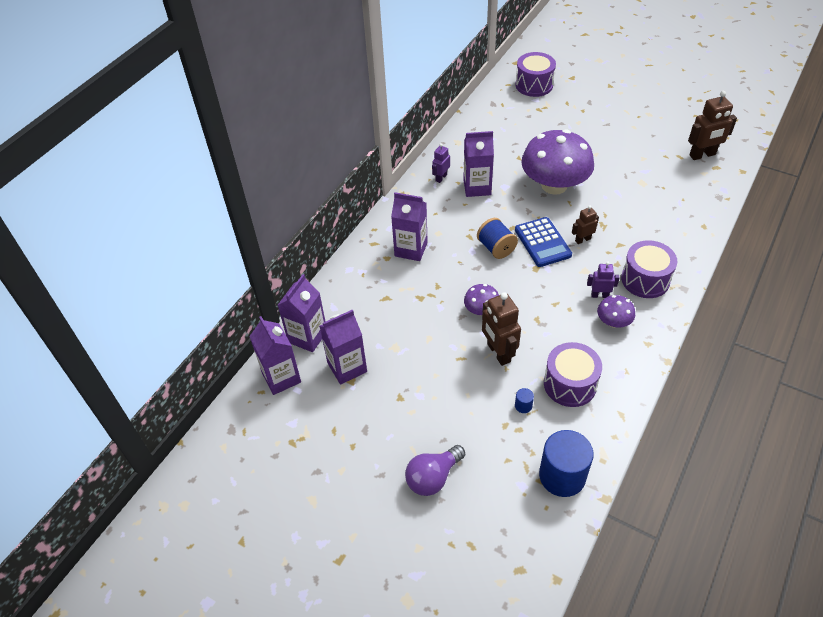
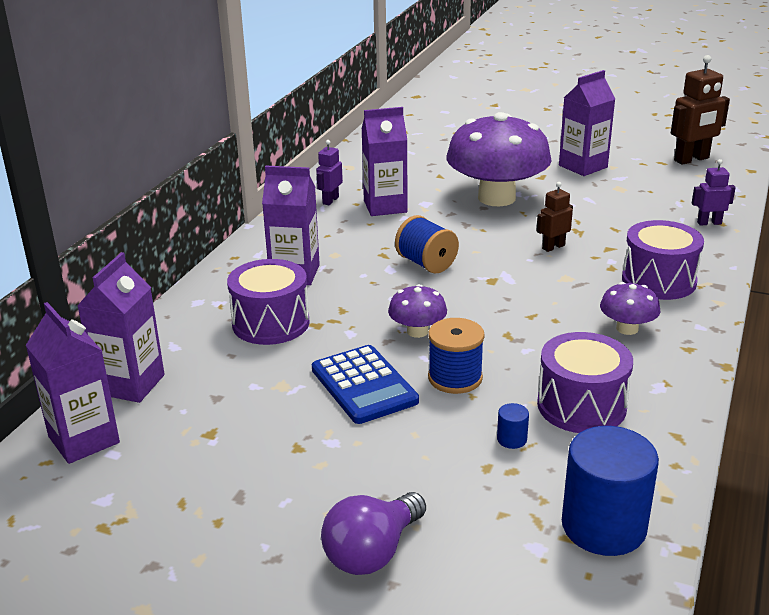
camera: 10 degrees left, 20 degrees down
(347, 367) = (201, 417): purple carton -> purple carton (583, 166)
(498, 353) = (455, 378): brown robot -> blue spool
(534, 85) = (445, 113): purple drum -> purple drum (271, 323)
(542, 242) = (495, 253): blue calculator -> blue calculator (364, 385)
(599, 295) = (596, 301): purple robot -> purple robot (709, 223)

